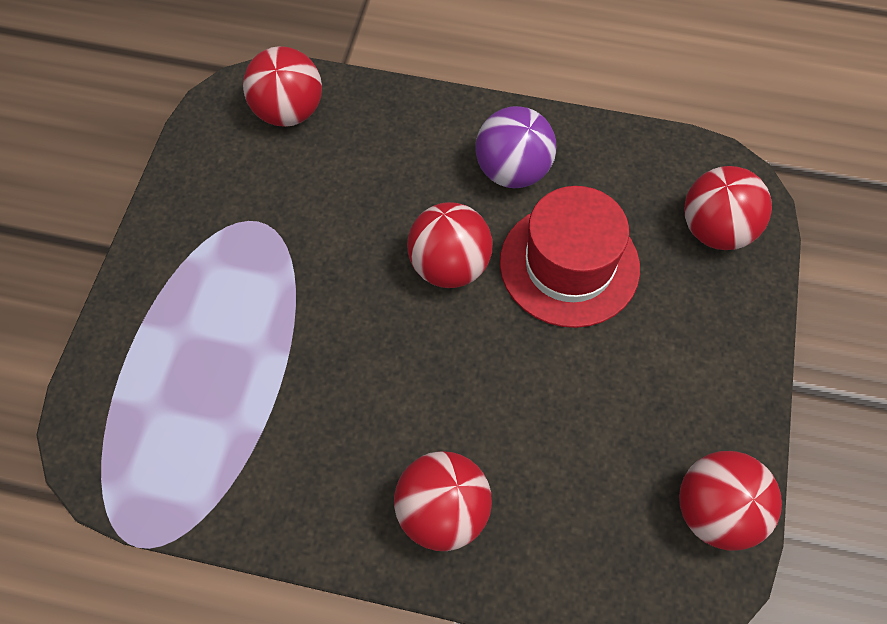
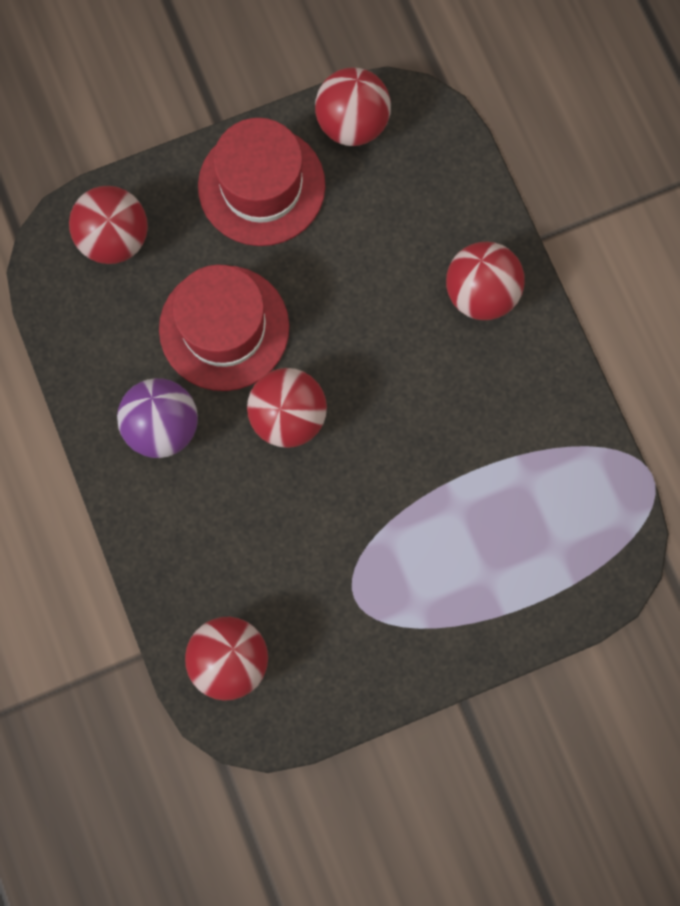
camera: 125 degrees left, 15 degrees up
(695, 381) = (261, 186): none -> red hat

